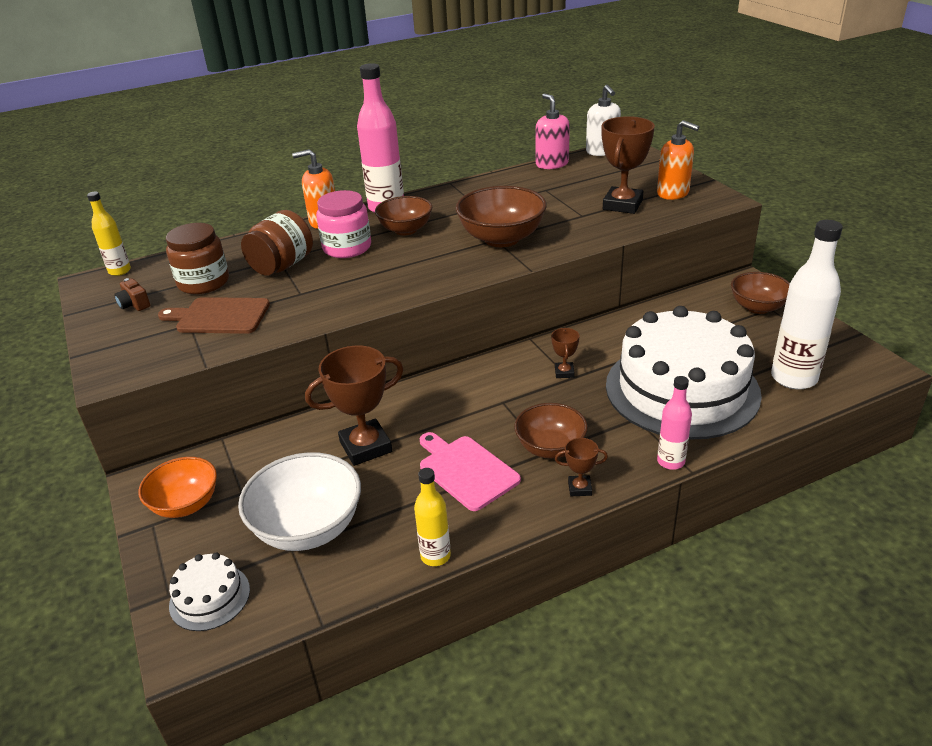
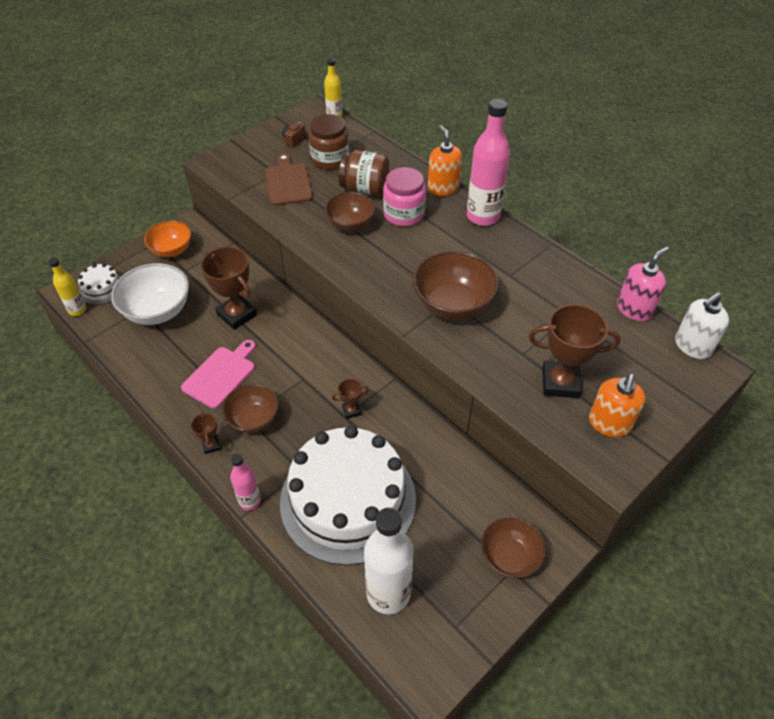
camera: 70 degrees right, 15 degrees up
(405, 230) = (446, 239): brown bowl -> brown bowl (350, 224)
(435, 556) = (139, 379): yellow bottle -> yellow bottle (77, 310)

